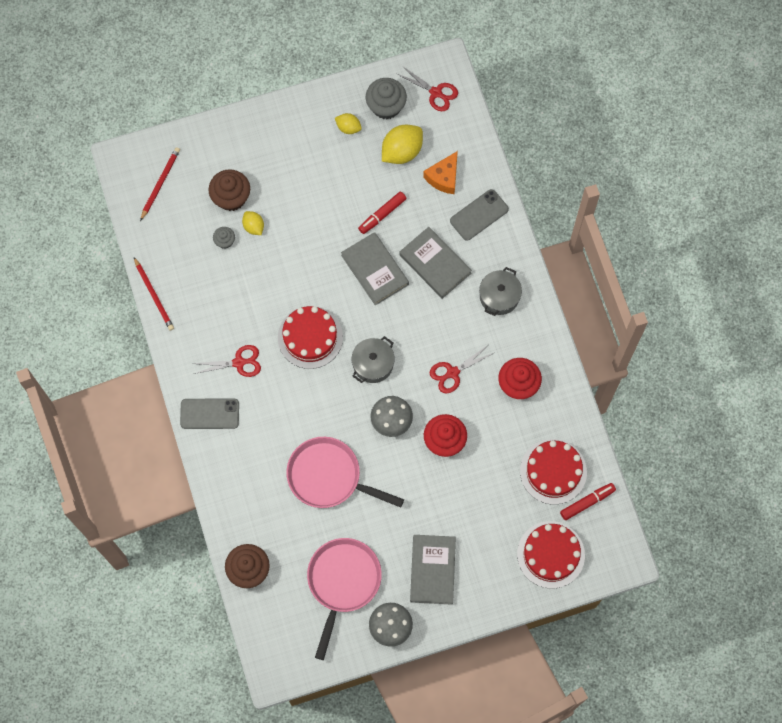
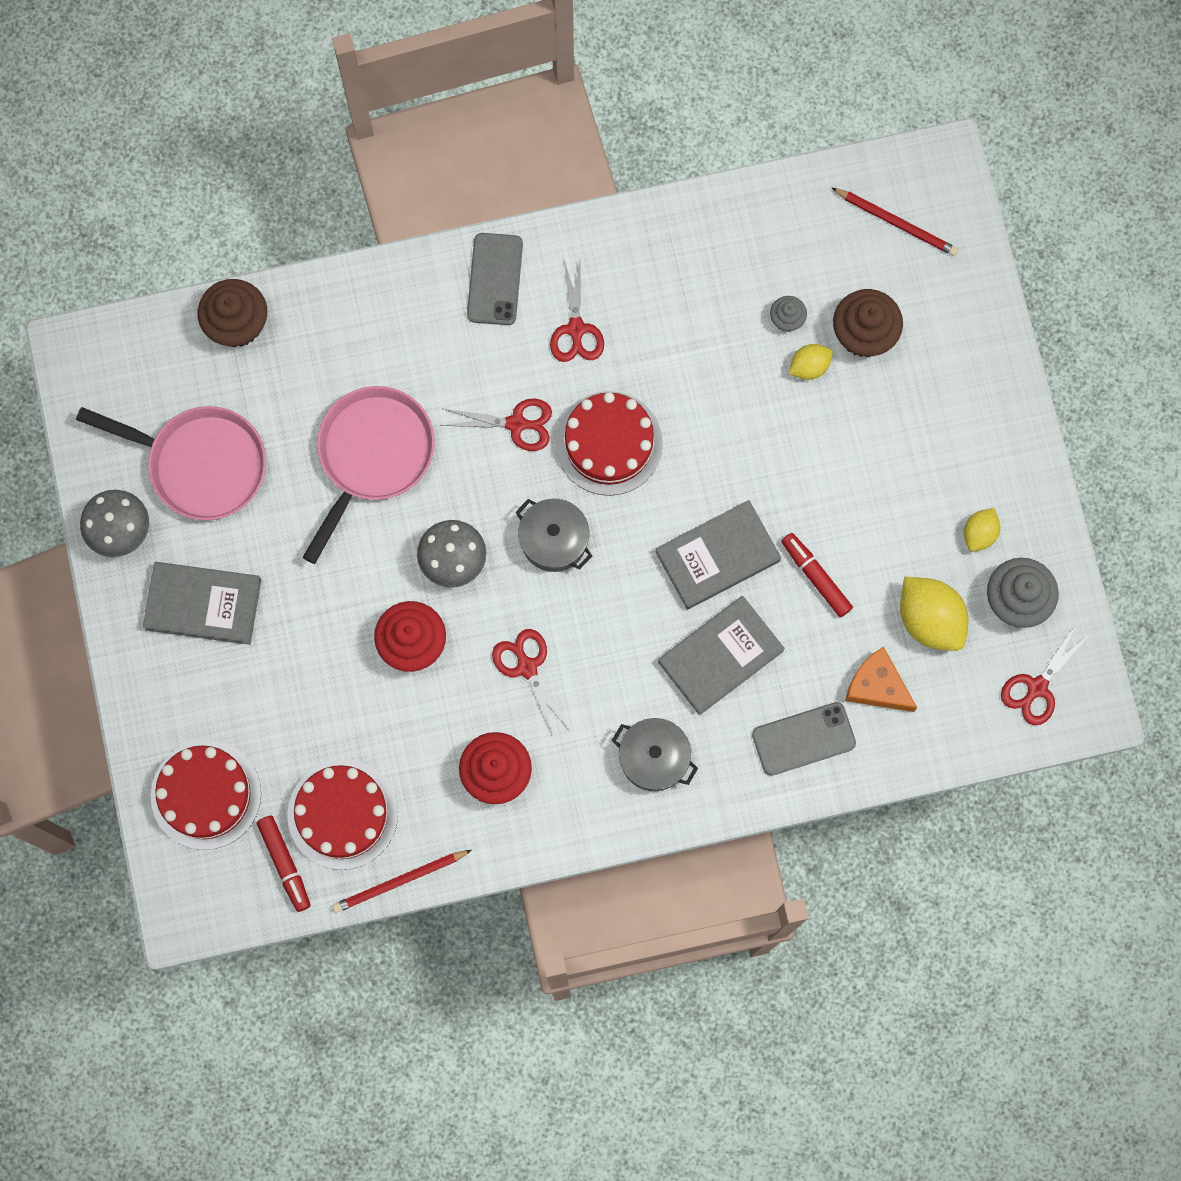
camera: 95 degrees right, 5 degrees up
(154, 295) = (702, 204): red pencil -> red pencil (400, 881)
(302, 392) = (516, 424): none -> red scissors
(479, 215) = (803, 739): grey phone -> grey phone turned 75 degrees counterclockwise

